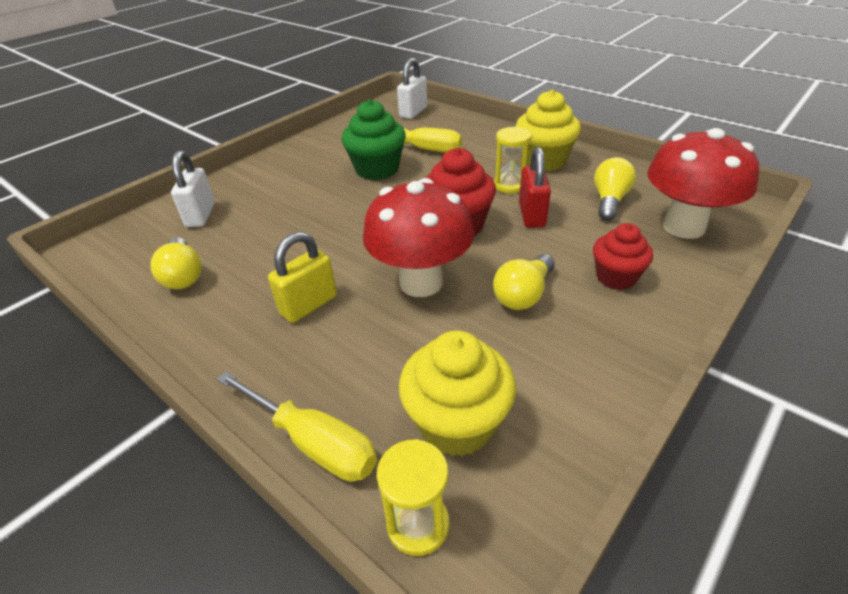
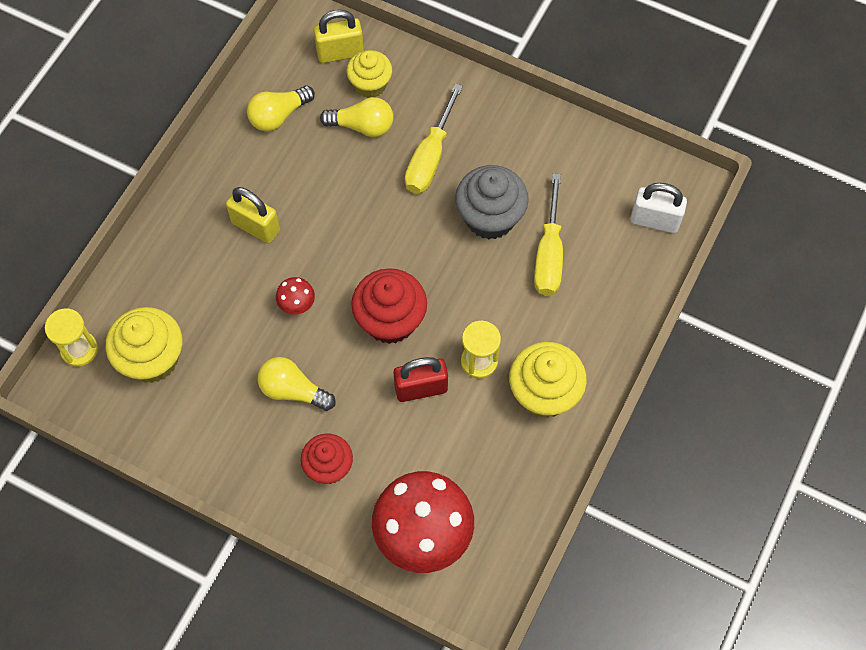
camera: 75 degrees right, 25 degrees up
(149, 229) = (340, 53): none -> yellow padlock
(201, 215) = (370, 85): white padlock -> yellow cupcake
(312, 442) = (127, 274): yellow screwdriver -> yellow screwdriver (430, 156)
(377, 169) = (490, 217): green cupcake -> grey cupcake
(421, 282) = (297, 305): red mushroom -> red mushroom, size x0.42
(609, 201) = (463, 465): yellow light bulb -> yellow light bulb (362, 126)

